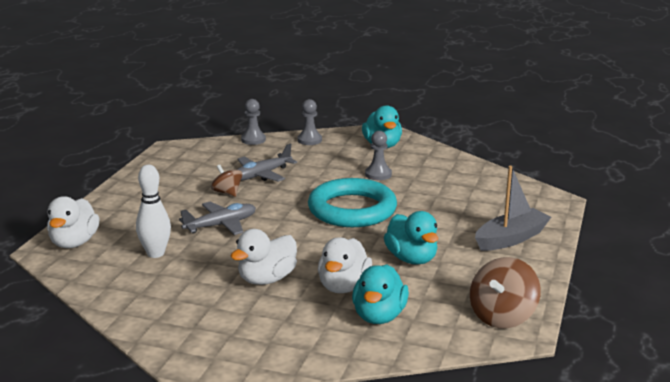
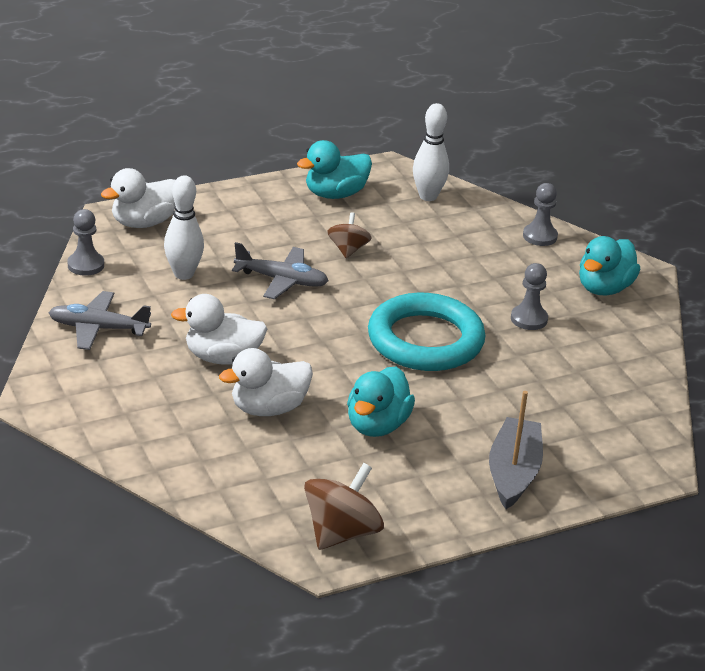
camera: 45 degrees right, 10 degrees up
(219, 150) = (428, 196): none -> white bowling pin
(253, 140) = (484, 202): grey pawn -> grey pawn (86, 265)
(261, 175) = (415, 249): grey plane -> grey plane (98, 328)
(379, 316) = (244, 454): turquoise duck -> turquoise duck (335, 194)
(502, 316) = (342, 532): brown spinning top -> brown spinning top turned 135 degrees clockwise
(511, 238) = (513, 473): grey boat -> grey boat turned 90 degrees counterclockwise

